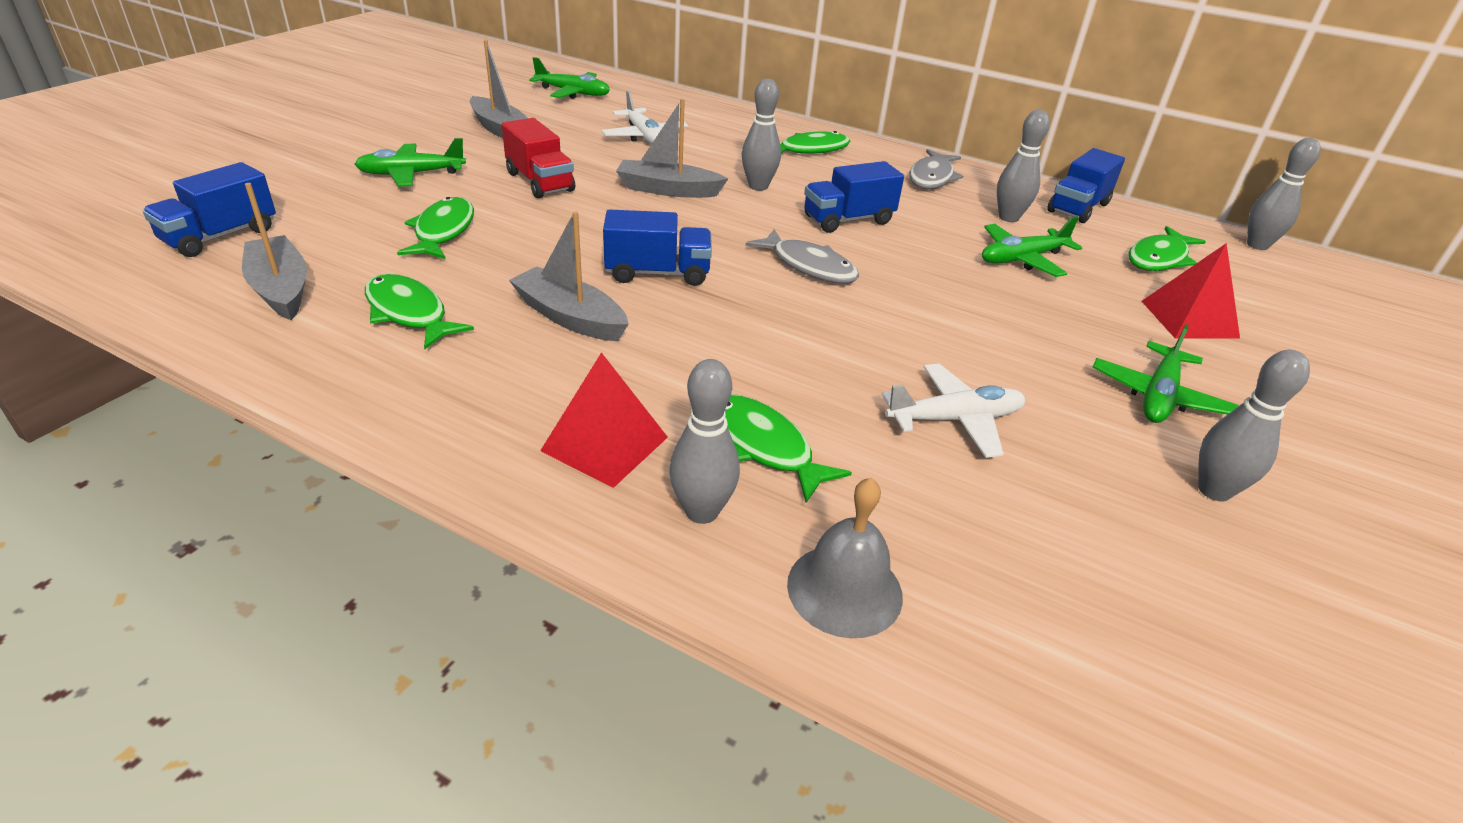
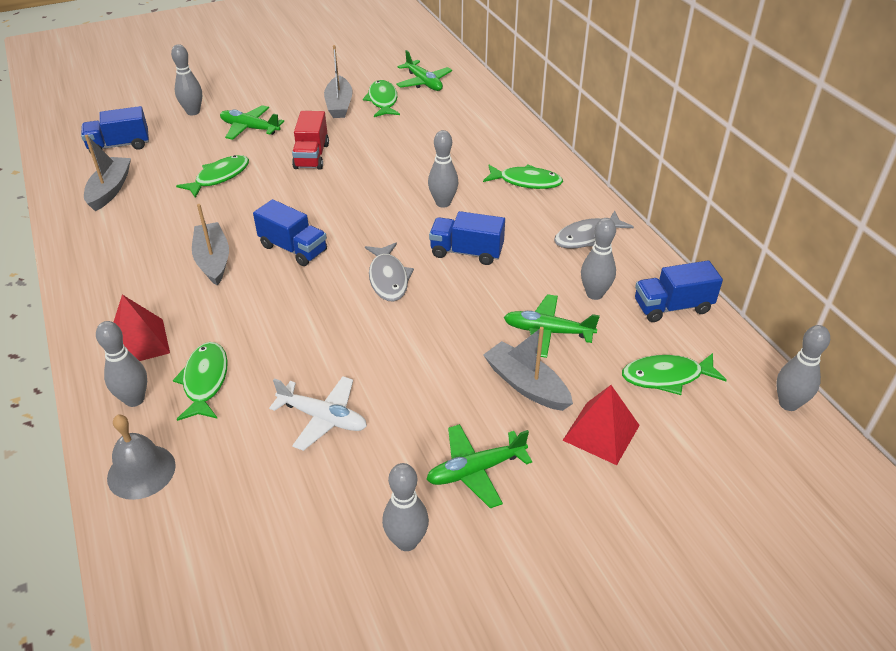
camera: 40 degrees right, 5 degrees up
(295, 175) = (193, 112): none -> grey bowling pin
(409, 313) = (145, 227): green fish -> green fish (383, 101)
(644, 137) = (422, 136): white plane -> none
(668, 190) = (380, 187): grey boat -> grey boat (526, 385)

